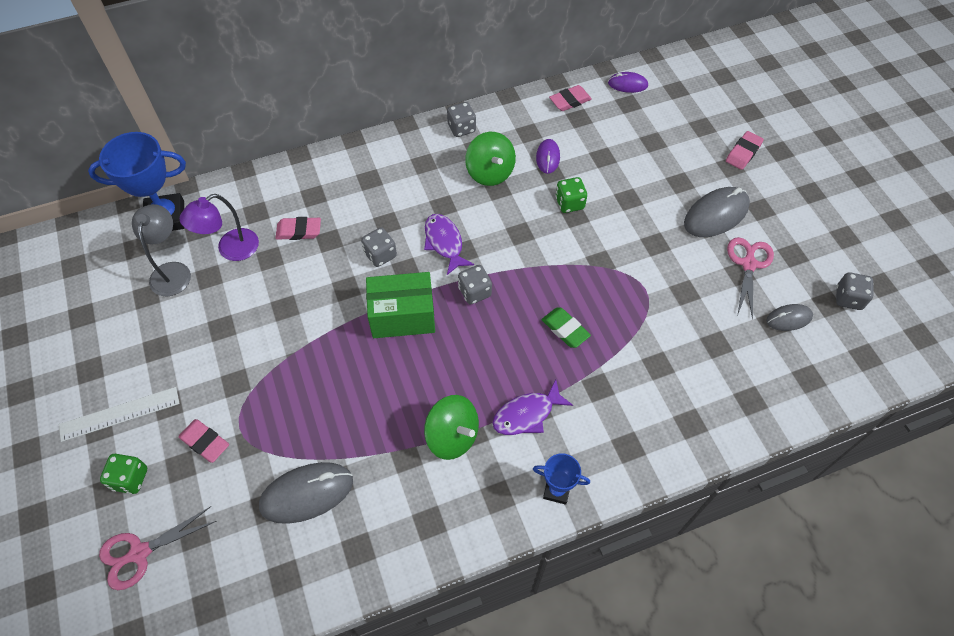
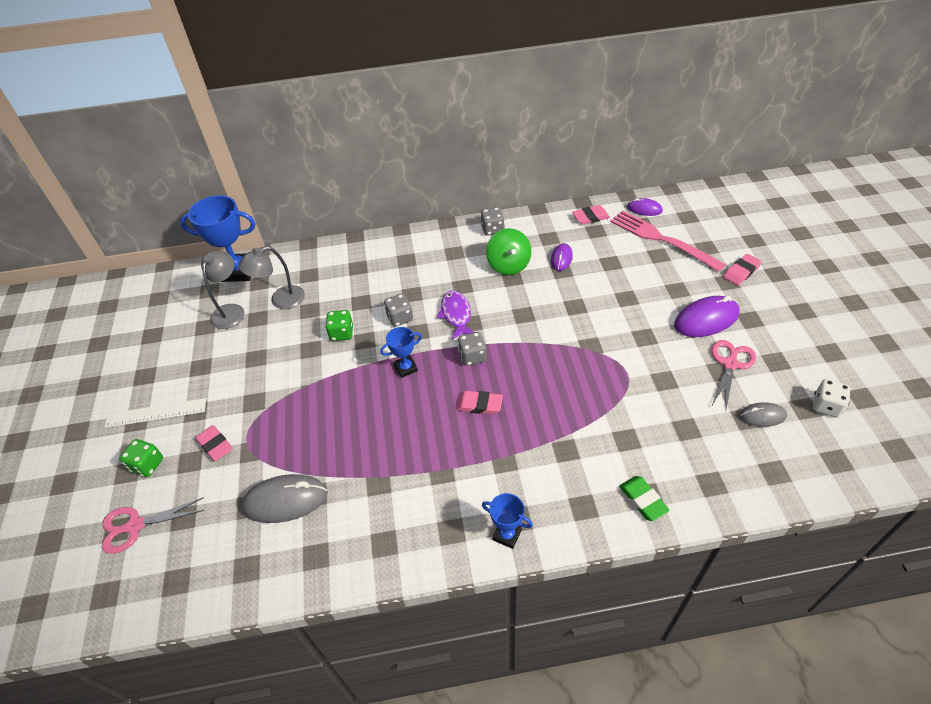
camera: 15 degrees right, 10 degrees down
(230, 249) = (280, 300): purple lamp -> grey lamp
(299, 231) = (338, 292): pink eraser -> pink eraser (479, 405)
(402, 316) = (406, 368): green box -> blue trophy
(452, 436) = (423, 472): green spinning top -> none
(527, 414) = (494, 464): purple fish -> none
(565, 329) = (546, 397): green eraser -> green eraser (643, 500)
(569, 203) = (572, 296): green dice -> green dice (341, 333)
(652, 121) = (661, 239): none -> pink fork
(716, 215) = (706, 319): grey mouse -> purple mouse
(848, 298) = (826, 406): grey dice -> white dice

